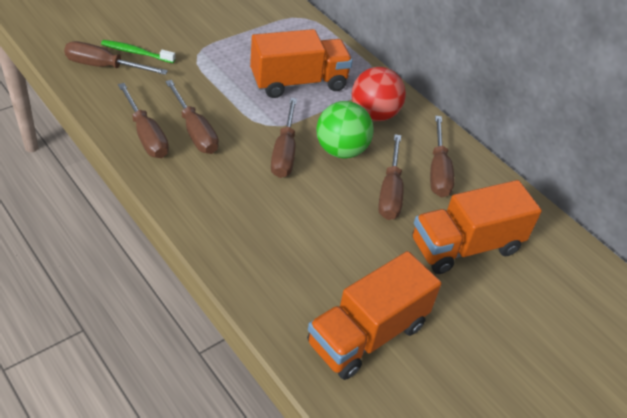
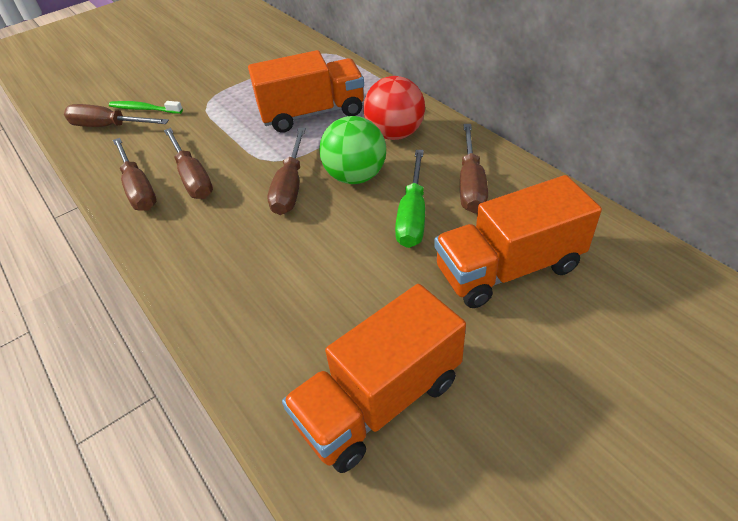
camera: 10 degrees right, 0 degrees up
(390, 192) = (413, 215): brown screwdriver -> green screwdriver

